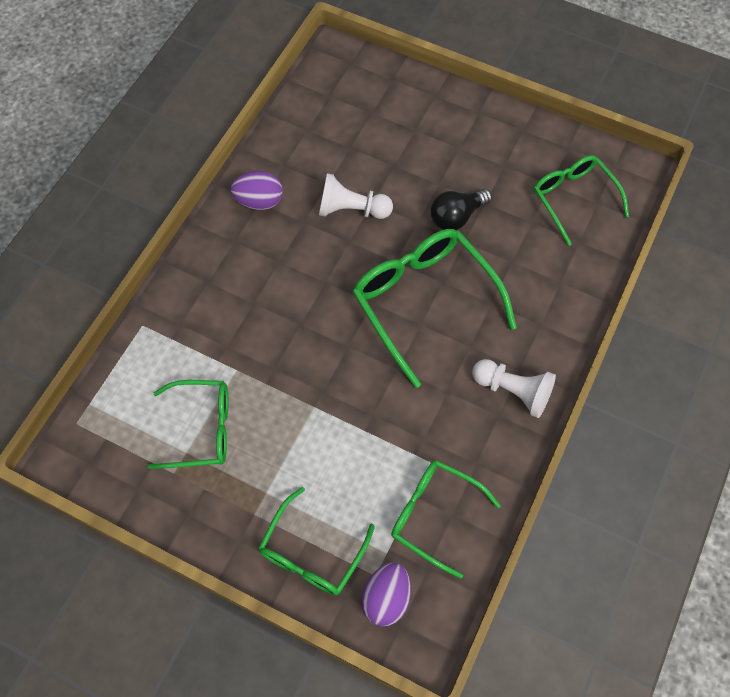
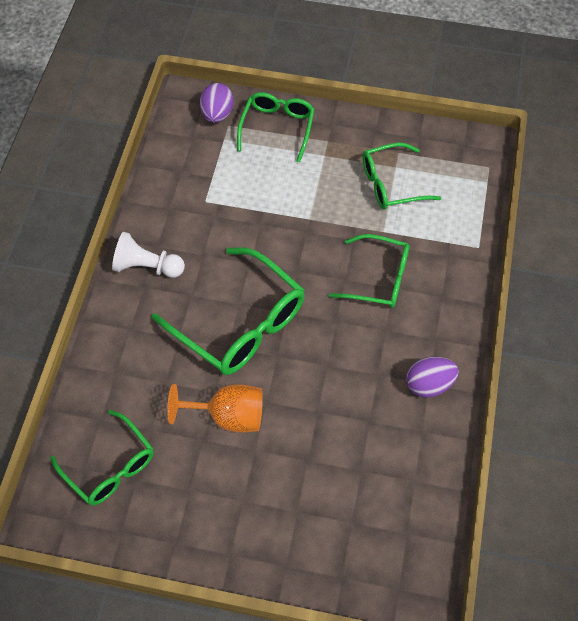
camera: 165 degrees right, 5 degrees down
(351, 209) = (335, 398): white pawn -> none
(434, 515) = (194, 168): green glasses -> green glasses (378, 278)
(456, 217) = (228, 416): black light bulb -> orange goblet

